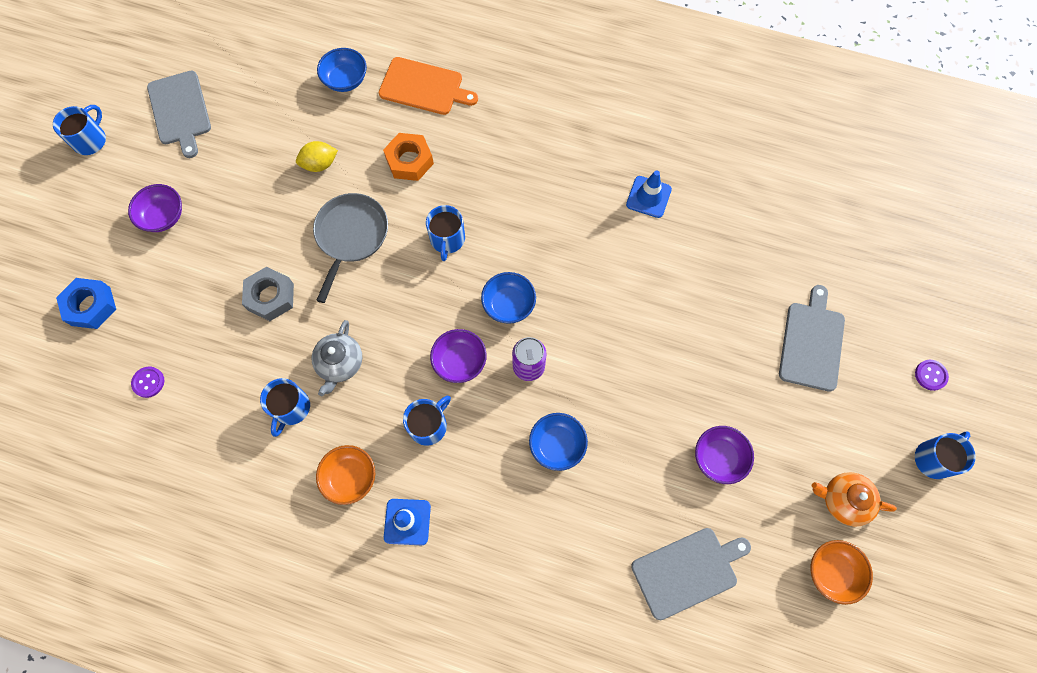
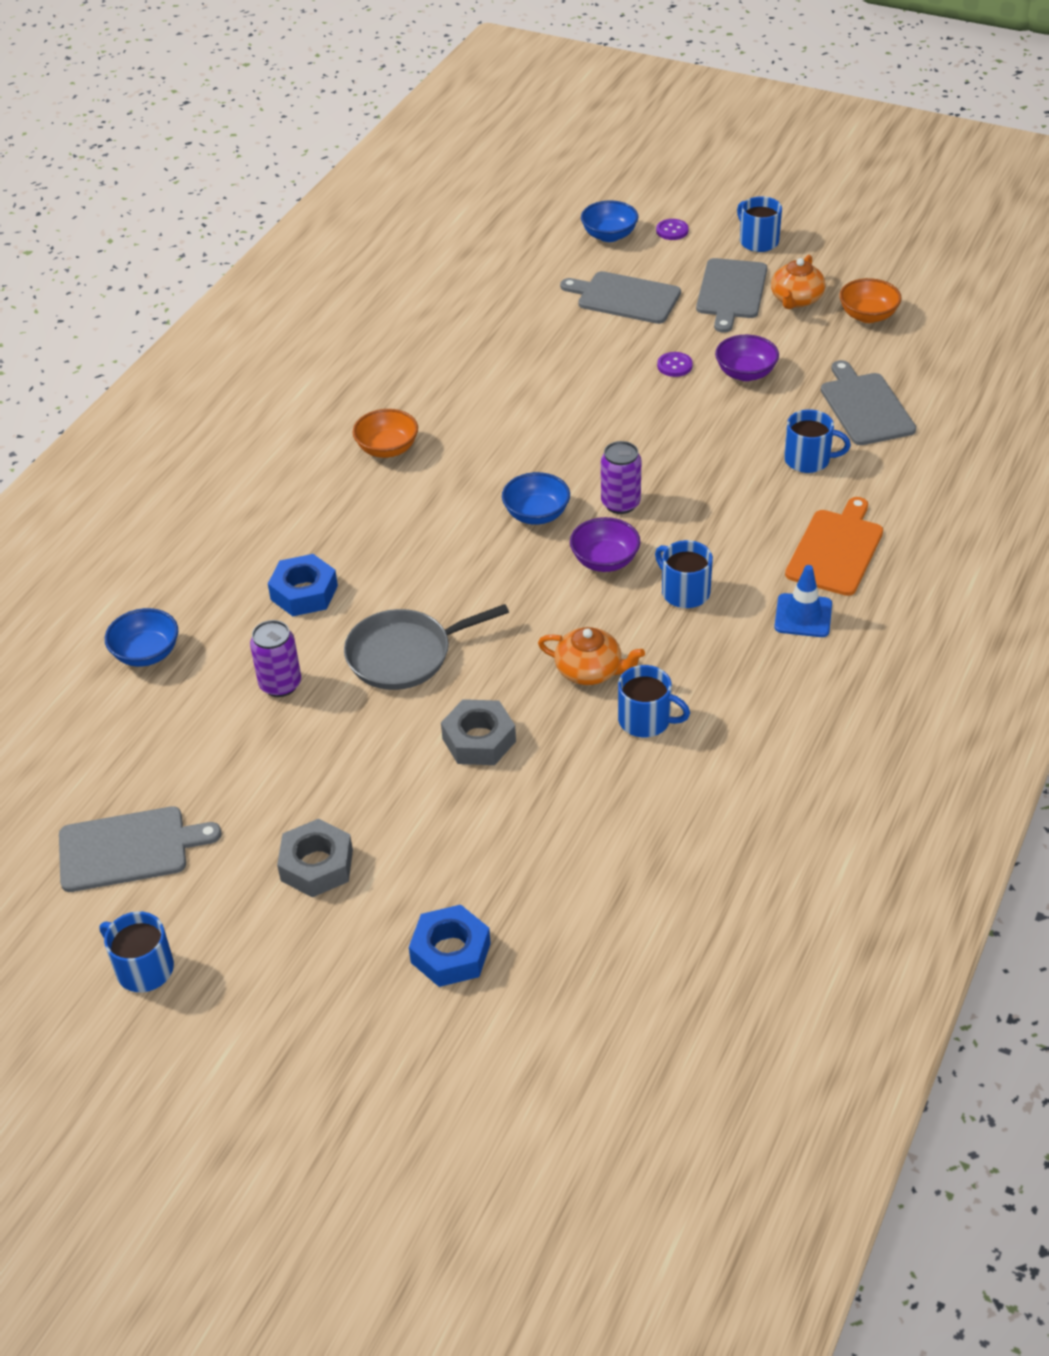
camera: 80 degrees left, 25 degrees down
(148, 382) = (587, 876): purple button -> purple button (674, 366)
(163, 216) = (316, 865): purple bowl -> grey nut
(320, 164) = (280, 684): yellow lemon -> purple can
(340, 363) = (590, 671): grey teapot -> orange teapot
(350, 477) = (744, 665): orange bowl -> orange bowl (387, 449)
(351, 236) = (404, 655): grey pan -> grey pan turned 45 degrees counterclockwise
(409, 161) = (304, 593): orange nut -> blue nut
(424, 87) = (190, 573): orange cutting board -> orange cutting board (836, 550)
(447, 239) = (433, 563): blue mug -> blue mug (808, 460)
(557, 445) = (720, 488): blue bowl -> blue bowl (609, 235)
(648, 197) = (419, 391): blue traffic cone -> none
(842, 437) = (731, 292): none -> grey cutting board

